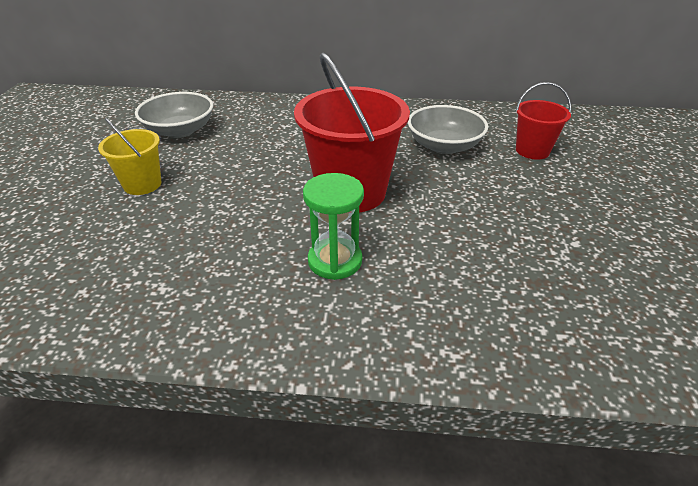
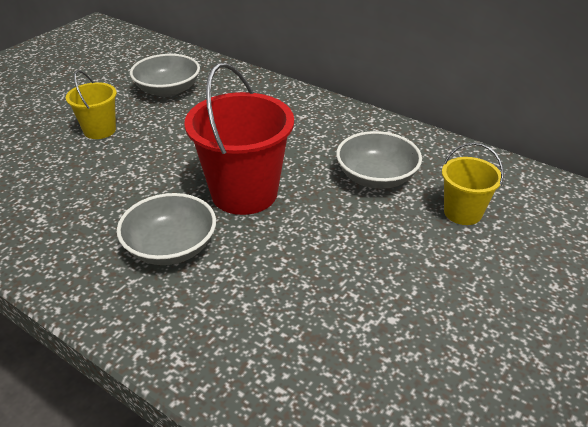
camera: 30 degrees right, 0 degrees up
(335, 261) = (171, 247): green hourglass -> grey bowl
(532, 151) = (462, 212): red bucket -> yellow bucket

